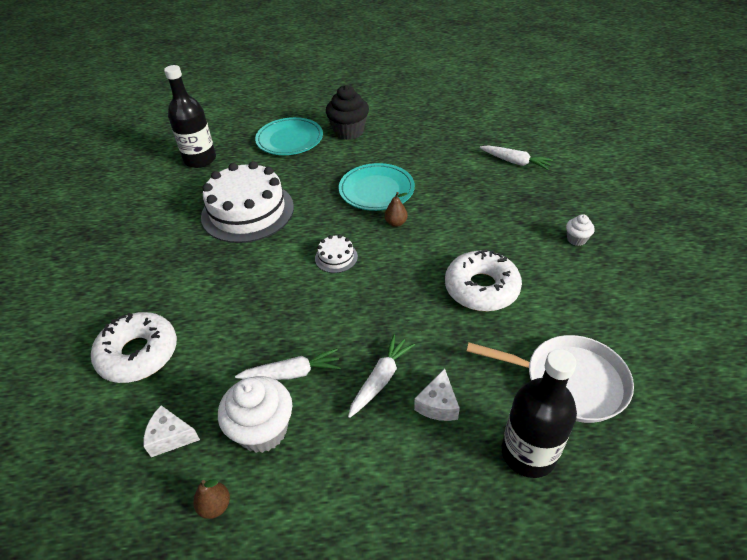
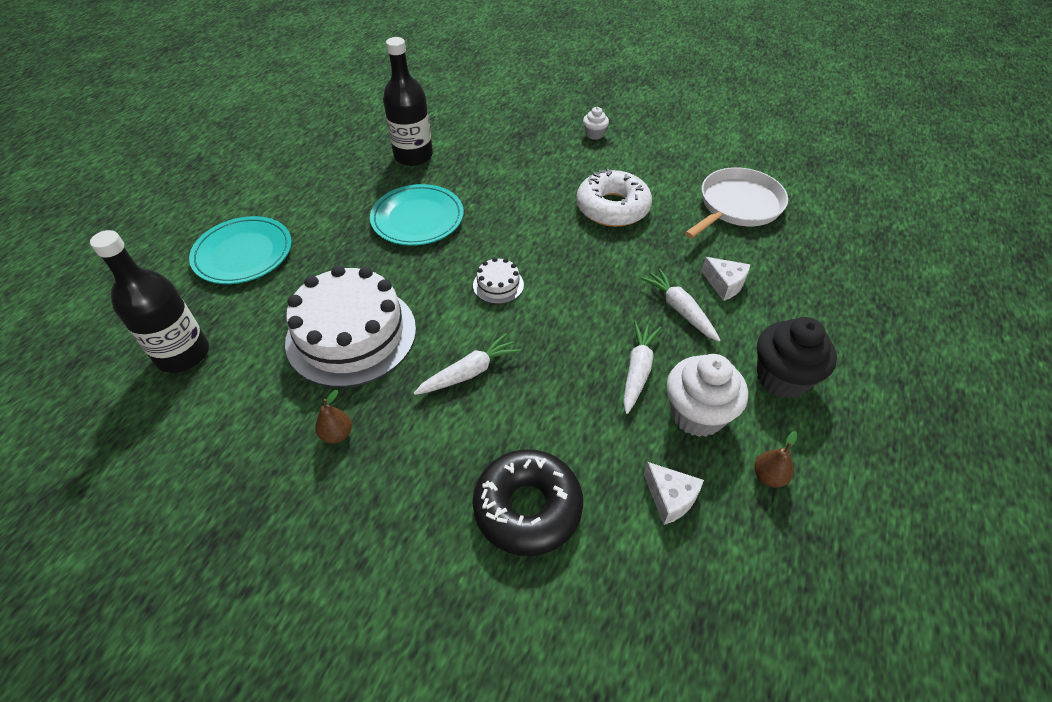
camera: 65 degrees left, 5 degrees up
(138, 354) = (527, 507): white donut -> black donut
(171, 437) = (670, 498): white cheese -> white cheese turned 75 degrees counterclockwise
(349, 131) = (287, 201): black cupcake -> black cupcake (782, 378)
(396, 223) = (483, 224): brown pear -> brown pear (337, 434)
(515, 162) = (465, 119): white carrot -> white carrot (469, 372)
(528, 453) = (791, 254): black bottle -> black bottle (413, 156)

